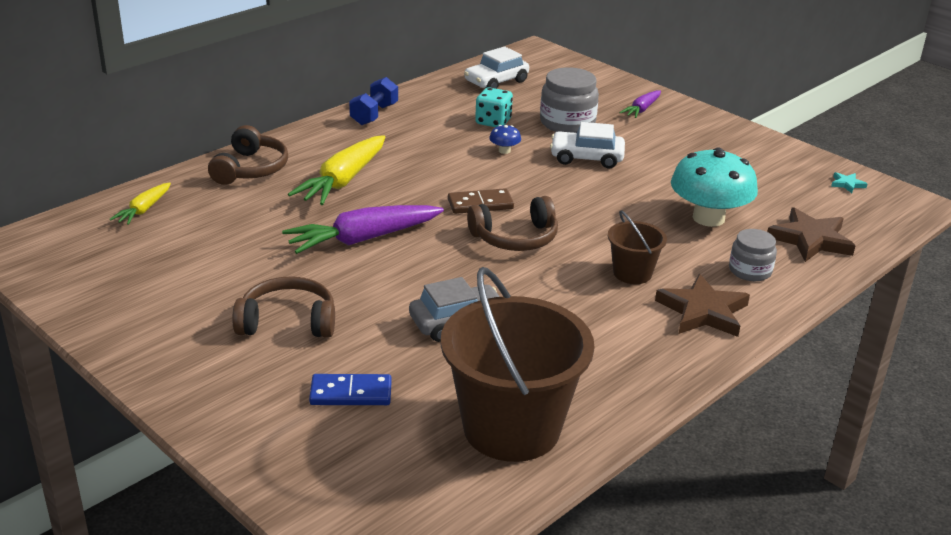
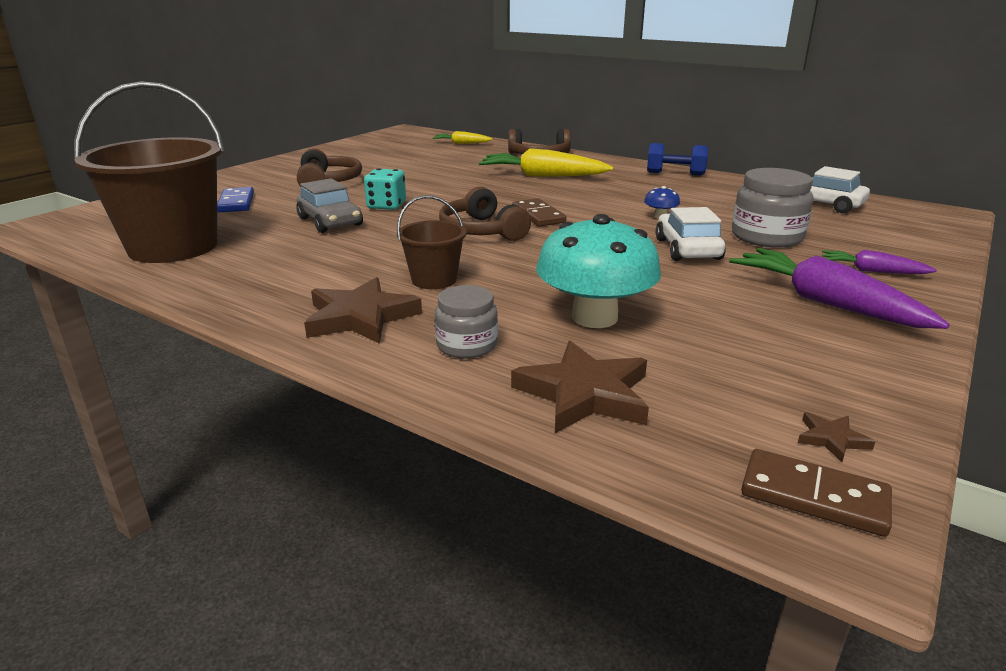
camera: 80 degrees right, 5 degrees down
(363, 239) = (451, 188): purple carrot -> purple carrot (825, 303)
(493, 122) = (721, 209): turquoise dice -> turquoise dice (386, 206)
(847, 184) = (831, 439): turquoise star -> brown star
(893, 202) = (813, 496): none -> brown domino

